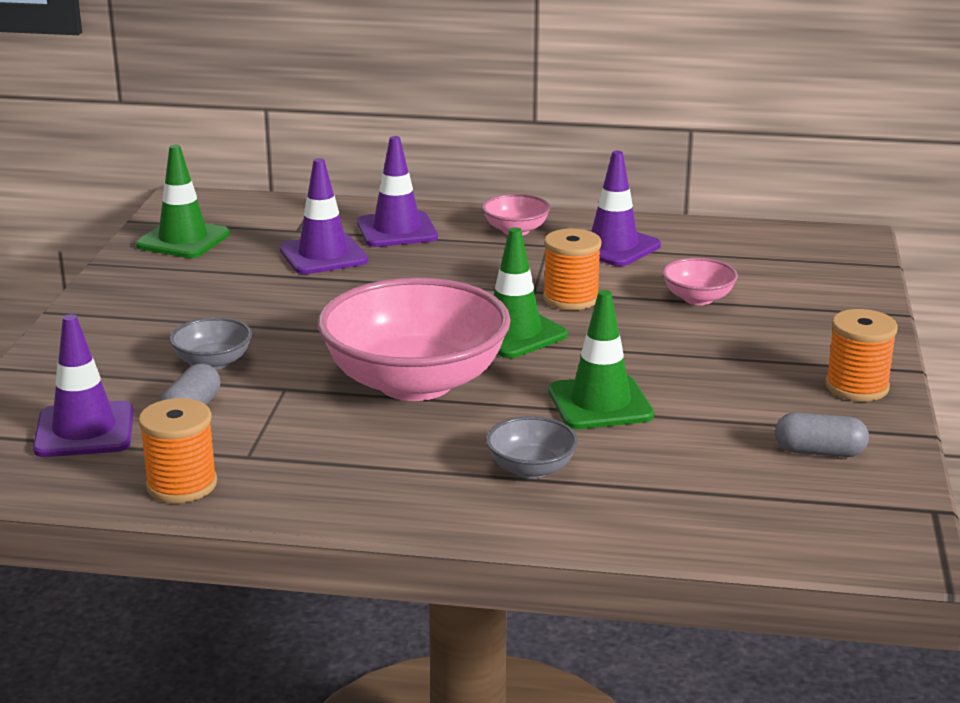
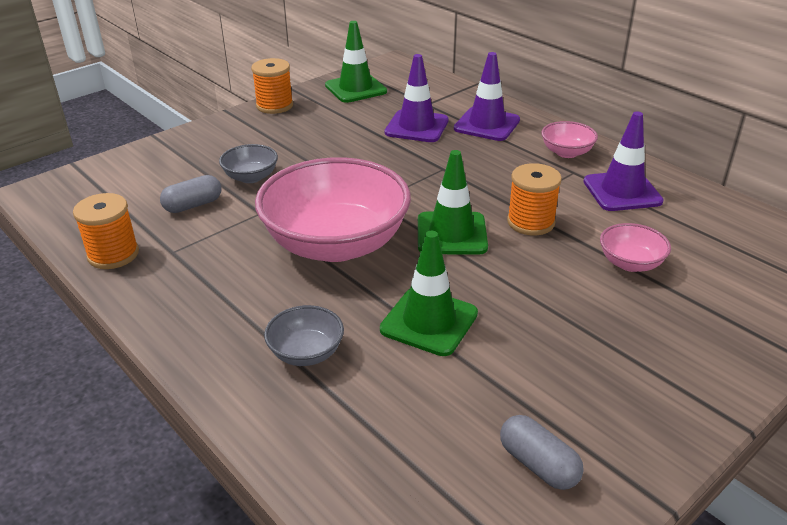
camera: 40 degrees right, 10 degrees up
(84, 430) = (128, 194): purple traffic cone -> none
(856, 387) = (661, 415): orange spool -> orange spool (274, 106)

